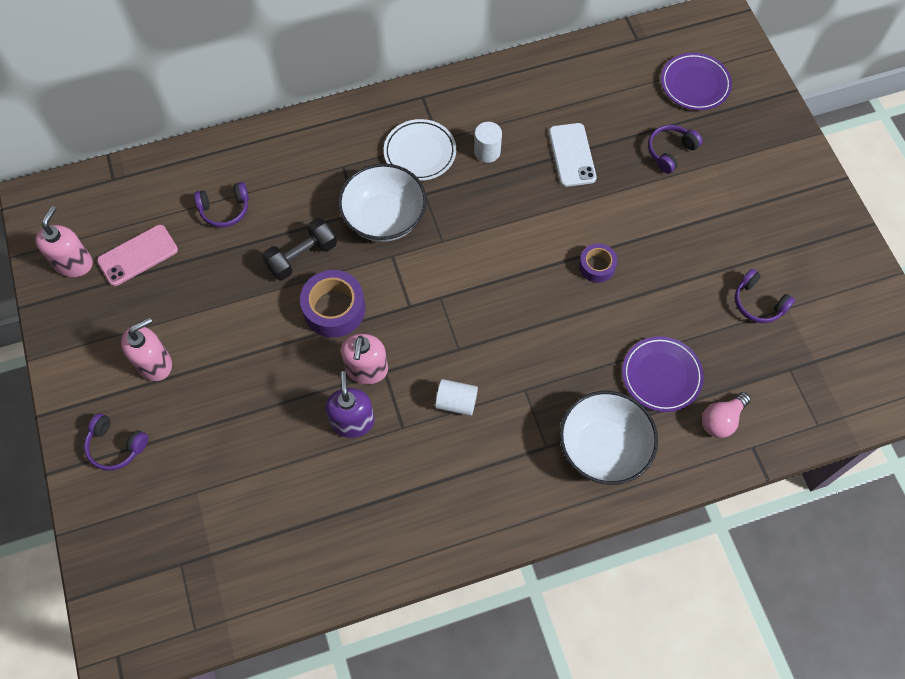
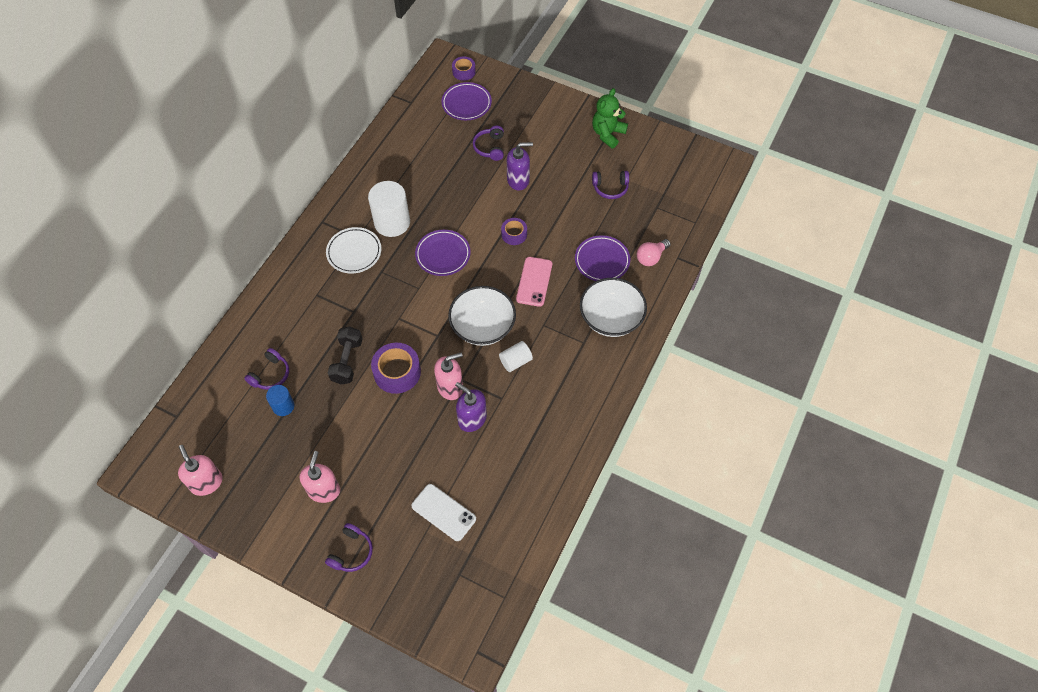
camera: 45 degrees left, 5 degrees down
(116, 445) = (351, 552): purple headphones -> purple headphones turned 45 degrees counterclockwise
(138, 255) = (244, 443): pink phone -> pink phone (534, 281)
(204, 250) = (283, 406): none -> blue cylinder
(366, 370) = (450, 387): pink soap dispenser -> pink soap dispenser turned 75 degrees counterclockwise
(384, 217) = (372, 302): white bowl -> white bowl (483, 327)
(487, 152) = (392, 222): white cylinder -> white cylinder, size x1.82
(501, 227) = (443, 255): none -> purple plate
(572, 155) = (440, 188): white phone -> white phone (443, 512)
(663, 211) = (518, 180): none -> purple soap dispenser
(721, 420) = (651, 257): pink light bulb -> pink light bulb turned 45 degrees clockwise
(728, 47) = (464, 72): none -> purple tape
(821, 239) = (607, 134): none -> green teddy bear

